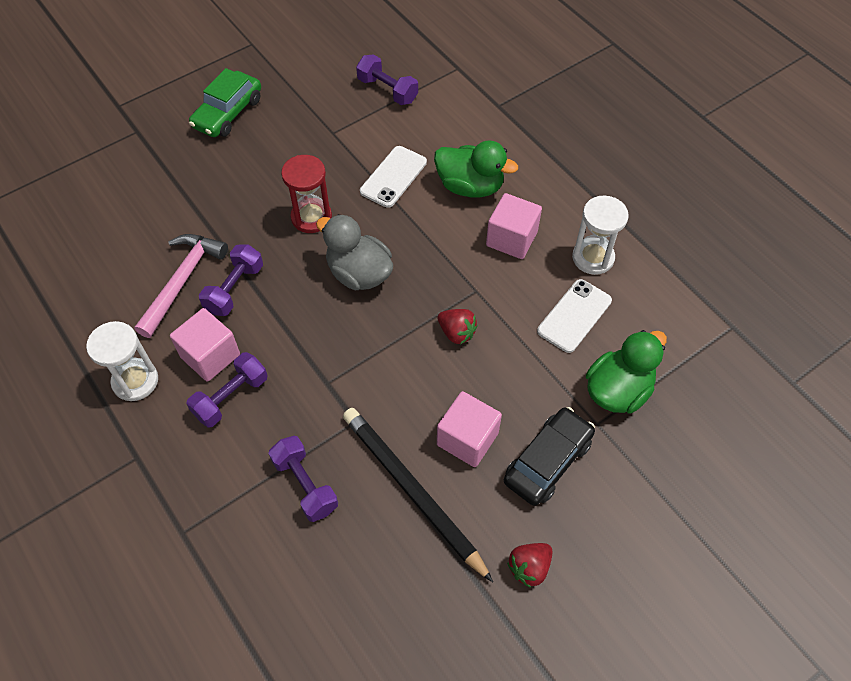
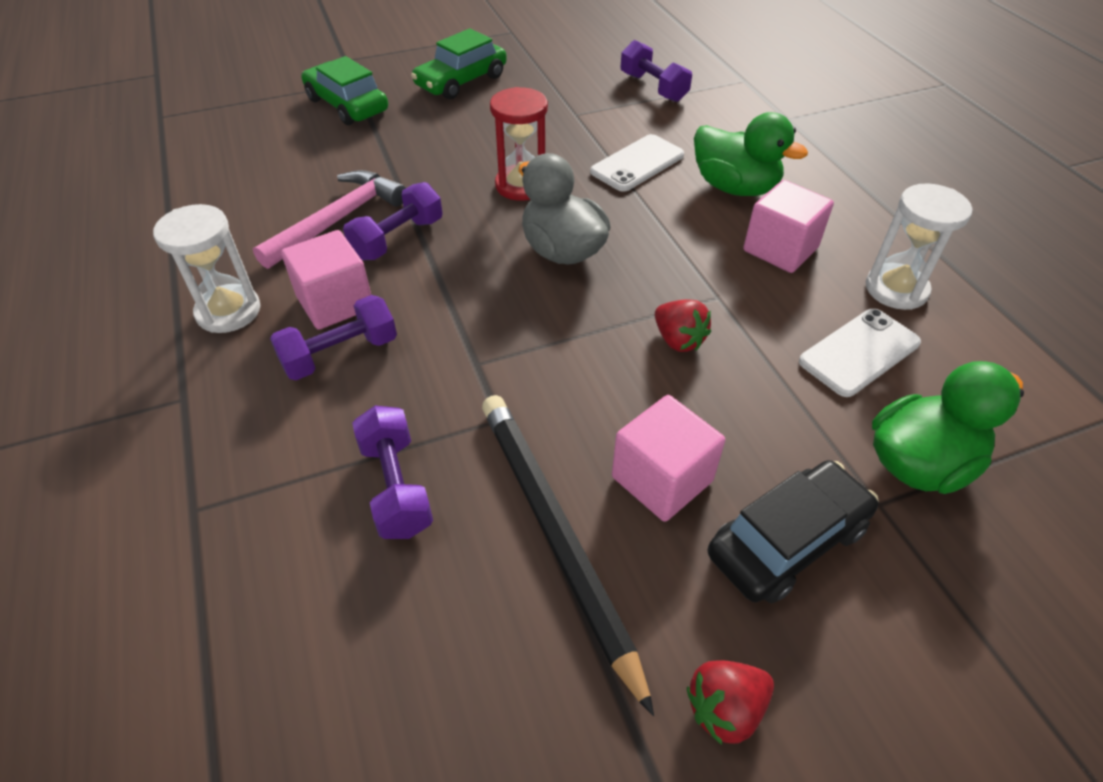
camera: 15 degrees right, 10 degrees down
(141, 159) = (347, 105): none -> green car

